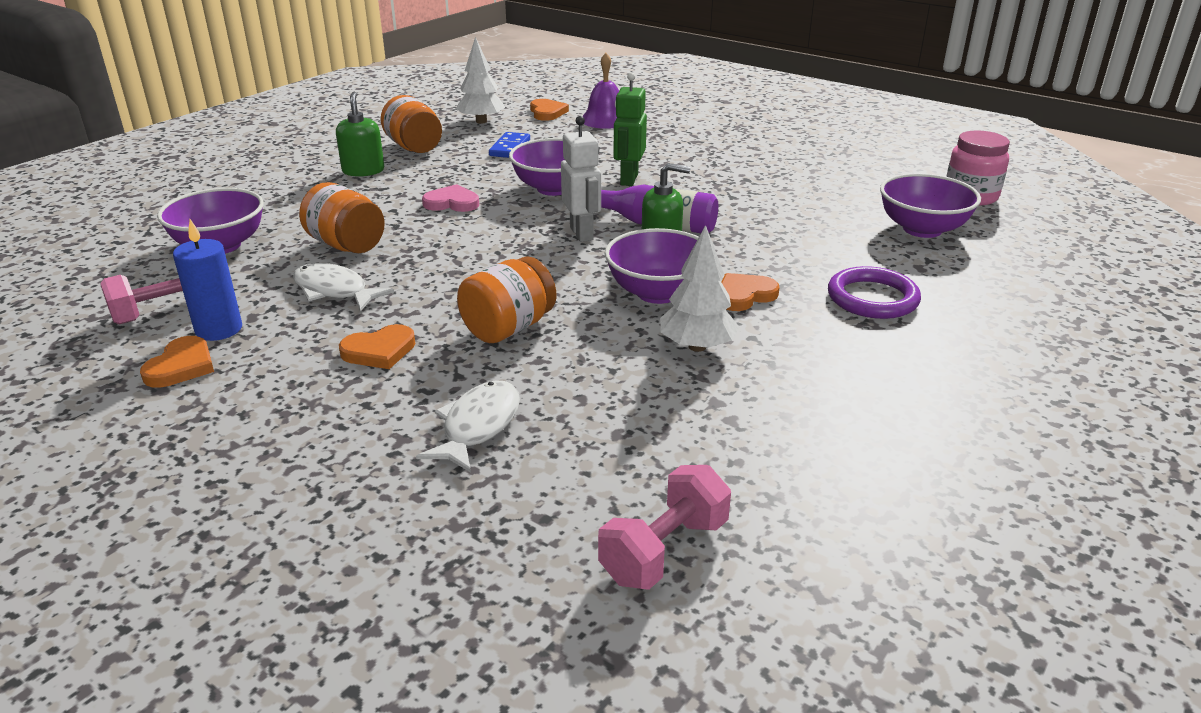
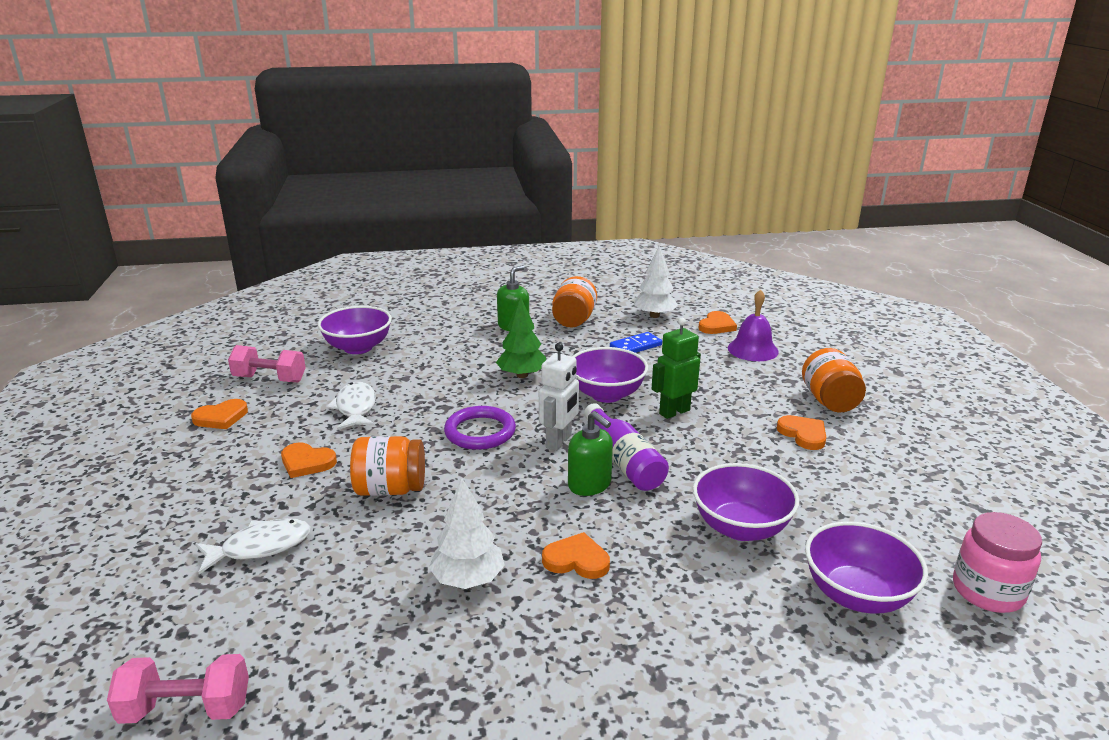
camera: 45 degrees right, 5 degrees down
(219, 329) = (270, 403): blue candle -> none
(346, 245) = (414, 378): orange jar -> orange jar (829, 401)
(452, 203) = (522, 375): pink heart -> green tree
(658, 293) = (522, 519): purple bowl -> purple bowl (740, 527)
(738, 159) = (803, 434): none -> orange heart
(872, 298) = (674, 630): purple ring -> purple ring (480, 432)

